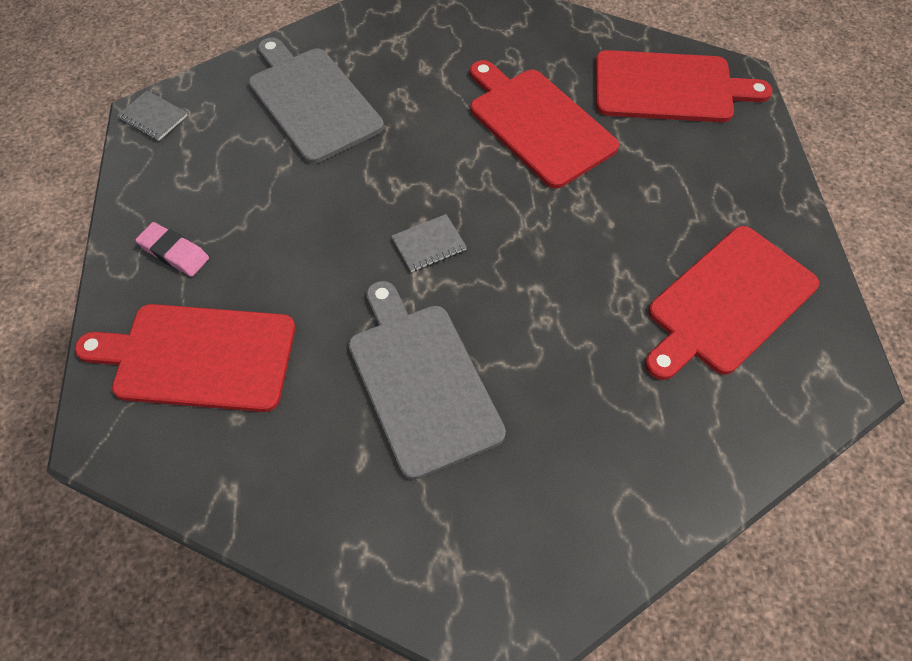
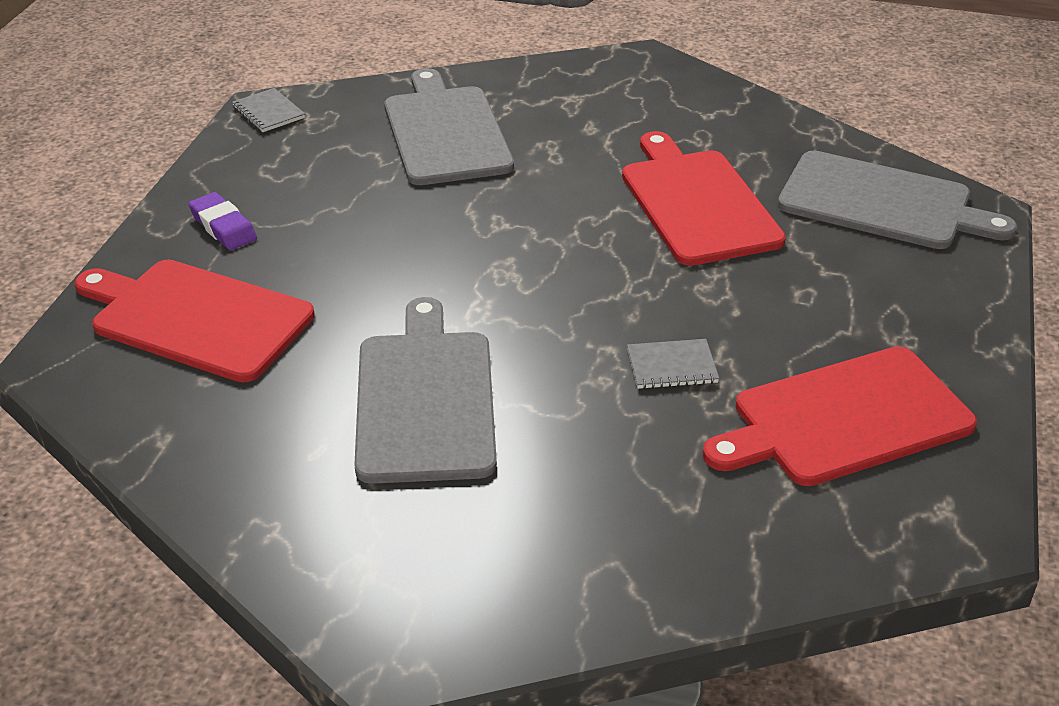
camera: 20 degrees right, 20 degrees down
(174, 252) = (223, 227): pink eraser -> purple eraser
(429, 244) = (505, 282): grey notebook -> grey notebook (672, 367)
(669, 88) = (882, 203): red cutting board -> grey cutting board

